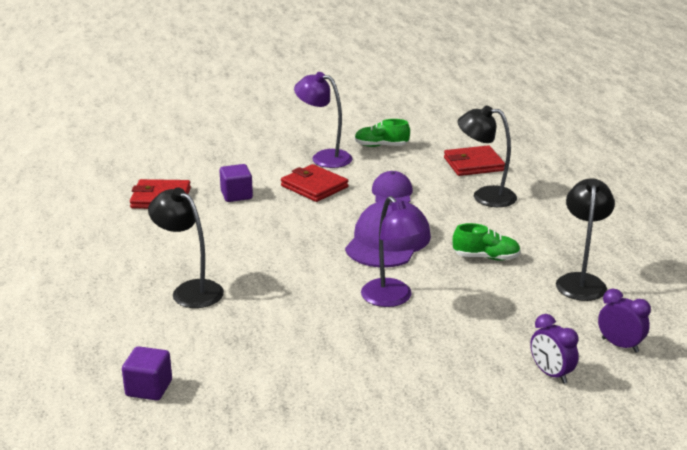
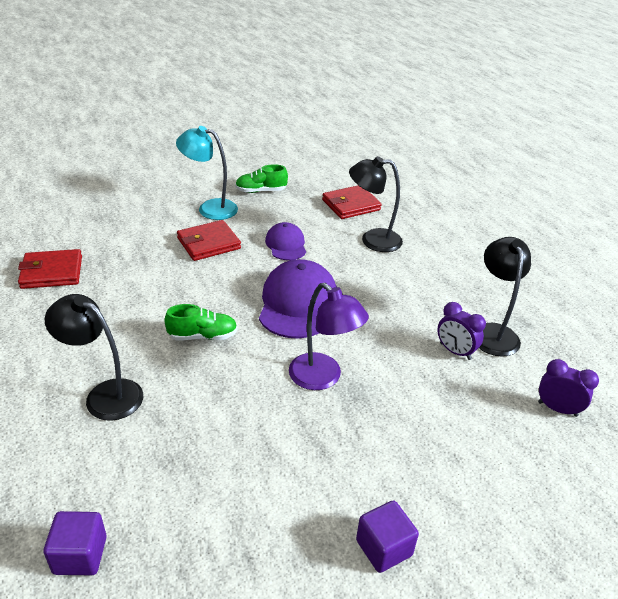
camera: 15 degrees left, 10 degrees up
(236, 195) = (132, 261): purple cube -> purple cube (384, 548)
(314, 186) = (208, 243): red wallet -> red wallet turned 60 degrees counterclockwise
(324, 157) = (210, 208): purple lamp -> turquoise lamp
(486, 257) = (397, 313): green shoe -> green shoe (203, 336)
(551, 374) = (509, 458): purple clock -> purple clock (455, 351)

